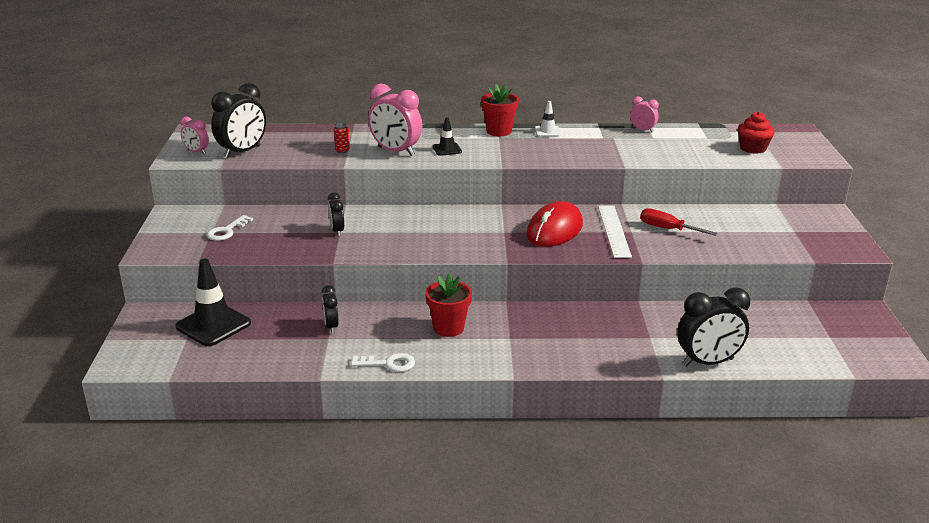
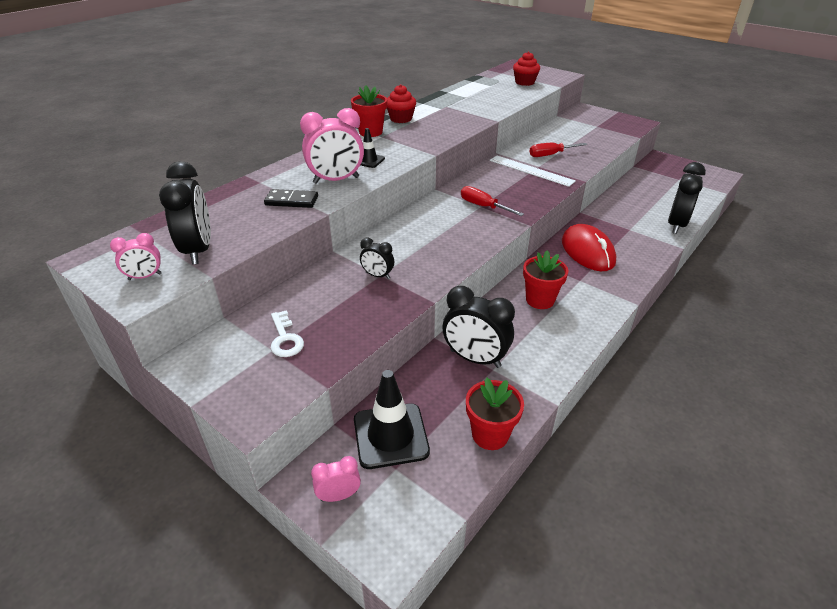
camera: 50 degrees left, 10 degrees up
(255, 362) = (490, 435): none -> red flower pot
(331, 326) = (475, 358): black clock -> black clock, size x1.89
(342, 150) = (291, 201): red can -> black domino
(388, 364) = (565, 354): white key -> none
(505, 233) = (483, 206): none -> red screwdriver
(547, 131) = (401, 119): white traffic cone -> red cupcake
(554, 230) = (503, 188): red mouse -> red mouse (587, 252)
(642, 130) = (449, 95): pink clock -> pink clock (339, 495)

